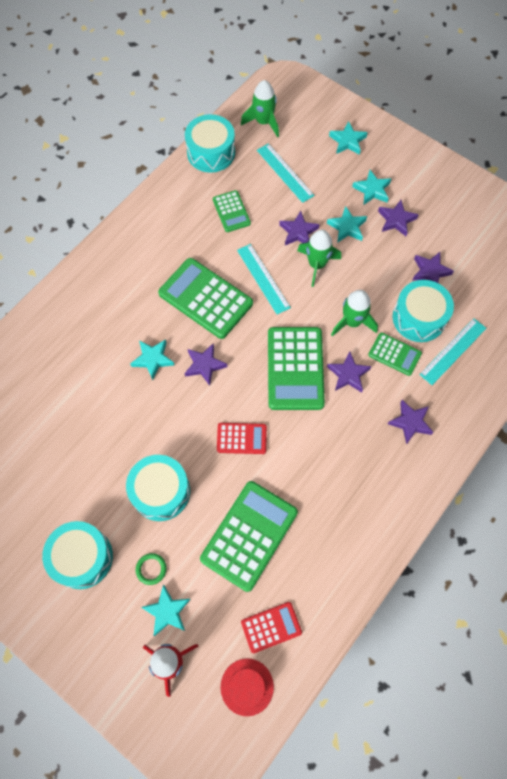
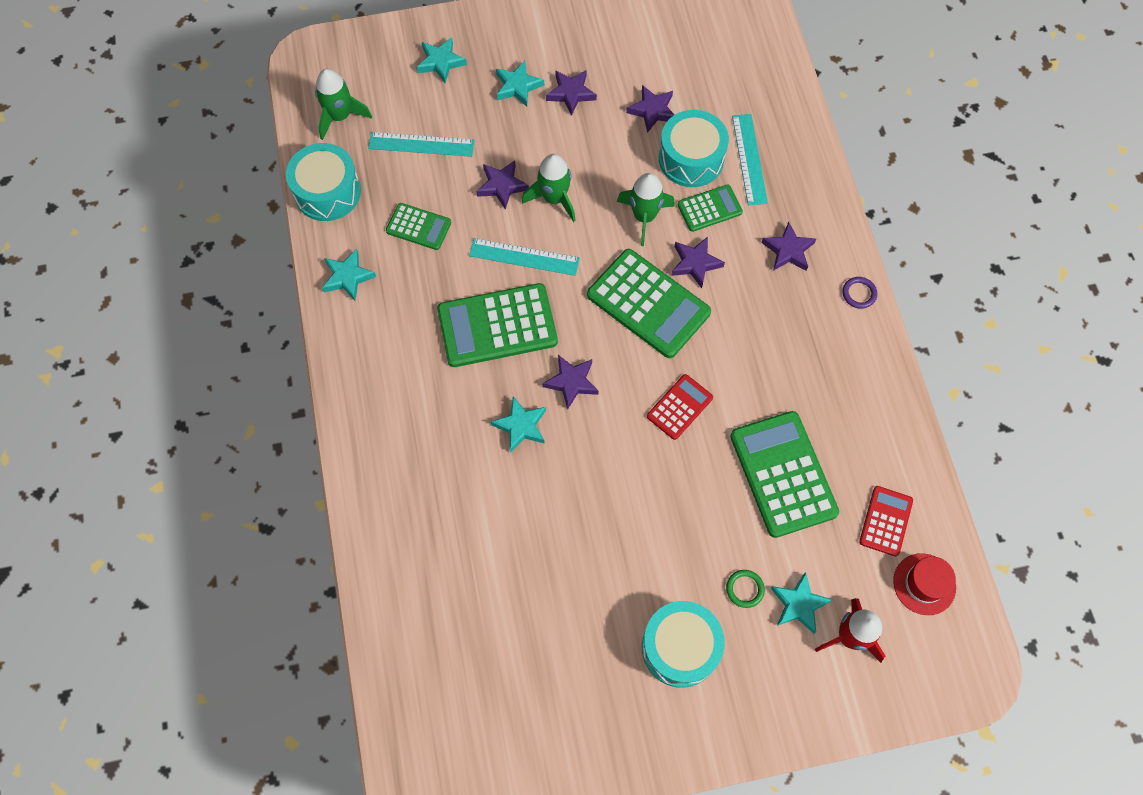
camera: 50 degrees left, 0 degrees up
(160, 491) = (672, 522): turquoise drum -> none
(347, 227) = (538, 140): turquoise star -> turquoise star (348, 277)
(421, 489) = (859, 293): none -> purple ring

